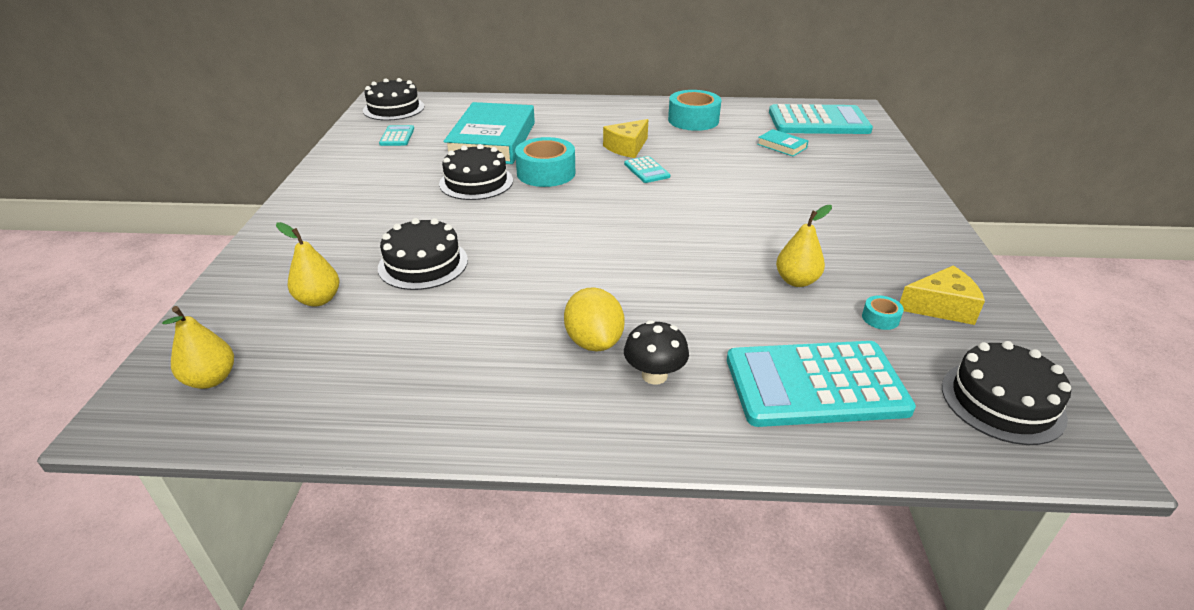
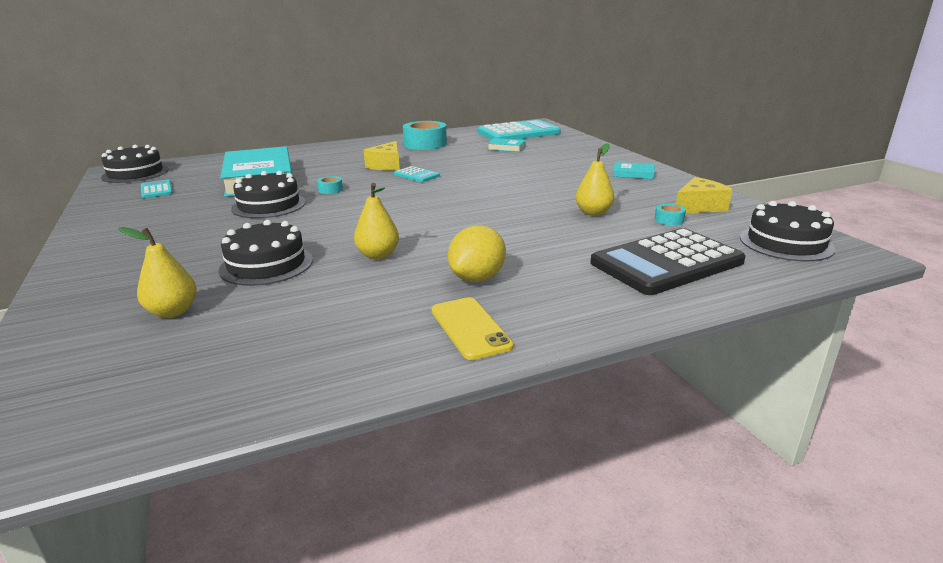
camera: 25 degrees left, 10 degrees down
(211, 379) = (90, 402): yellow pear -> yellow pear (378, 255)
(537, 405) = (470, 328): none -> yellow phone
(546, 173) = (330, 190): turquoise tape -> turquoise tape, size x0.45
(594, 342) = (477, 278): yellow lemon -> yellow lemon turned 75 degrees clockwise
(654, 375) = (547, 286): black mushroom -> none
(815, 384) = (666, 262): turquoise calculator -> black calculator
(904, 228) = (633, 174): none -> turquoise book

